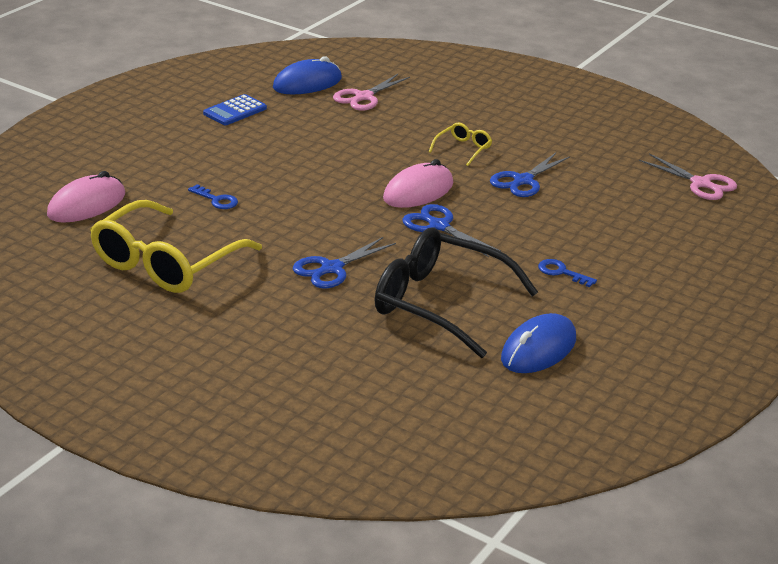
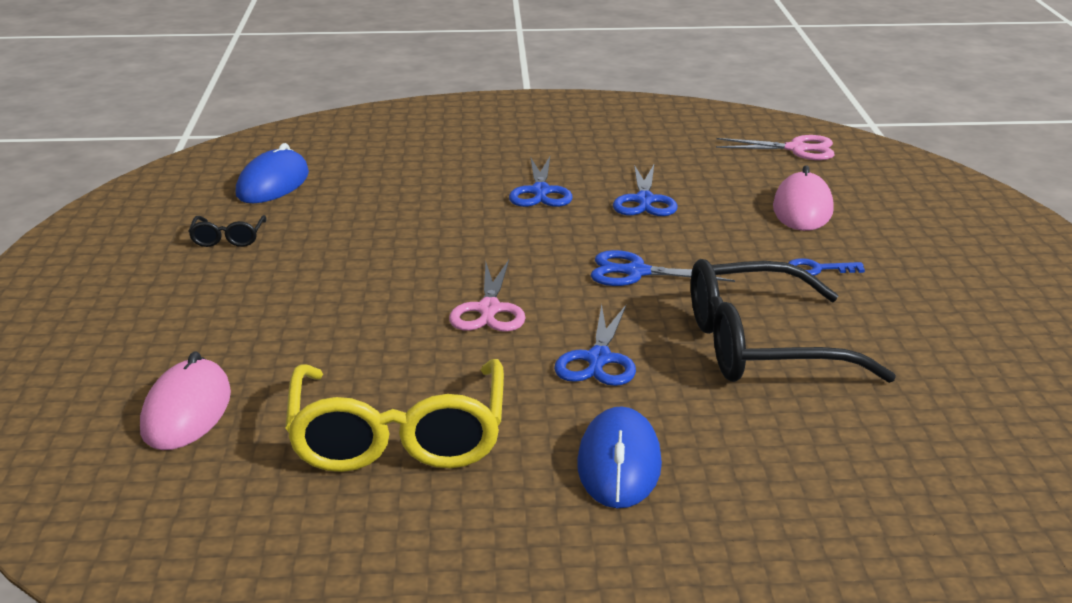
camera: 35 degrees left, 5 degrees down
(216, 200) = (351, 340): blue key -> none
(235, 111) = (228, 238): blue calculator -> black glasses
(363, 97) = (358, 178): pink scissors -> pink scissors (489, 310)
(418, 191) = (561, 247): pink mouse -> pink mouse (802, 209)
(463, 149) = (540, 192): yellow glasses -> blue scissors
(538, 349) = (920, 349): blue mouse -> blue mouse (619, 464)

